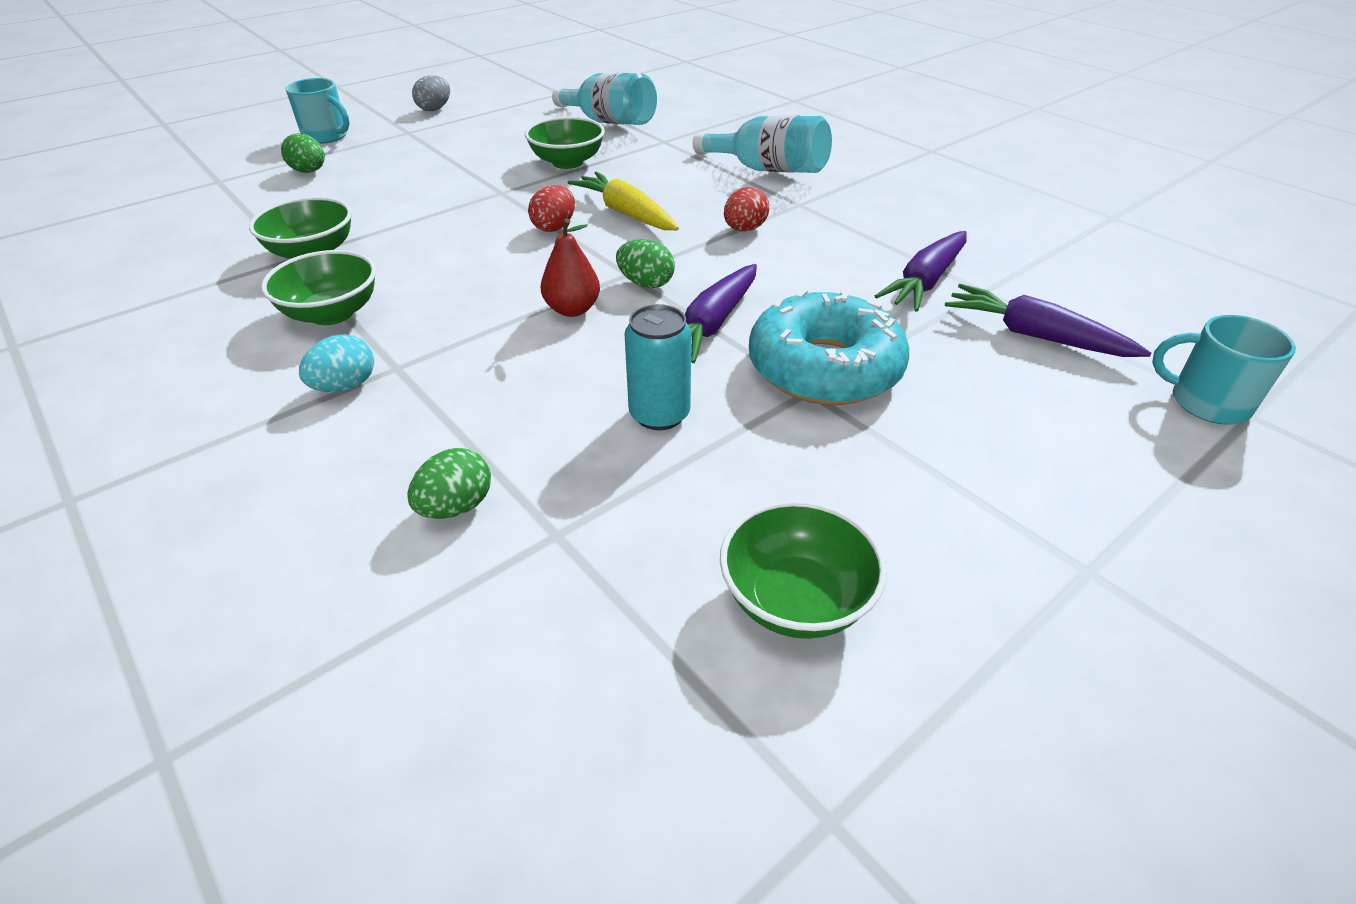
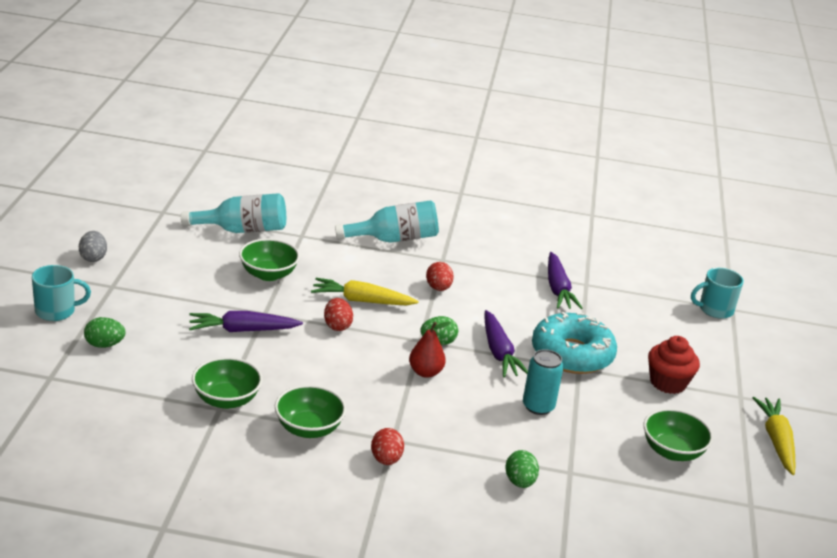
camera: 45 degrees left, 10 degrees down
(345, 386) = (386, 459): turquoise egg -> red egg
(949, 478) = (668, 383): none -> red cupcake
(1035, 336) = (630, 302): purple carrot -> purple carrot (242, 330)
(1078, 708) = (776, 441): none -> yellow carrot

